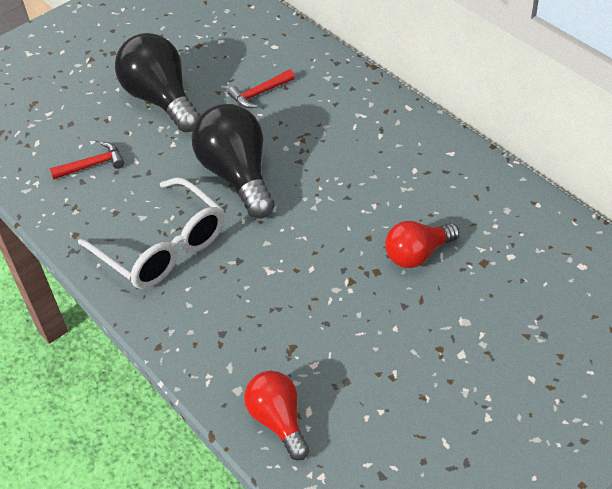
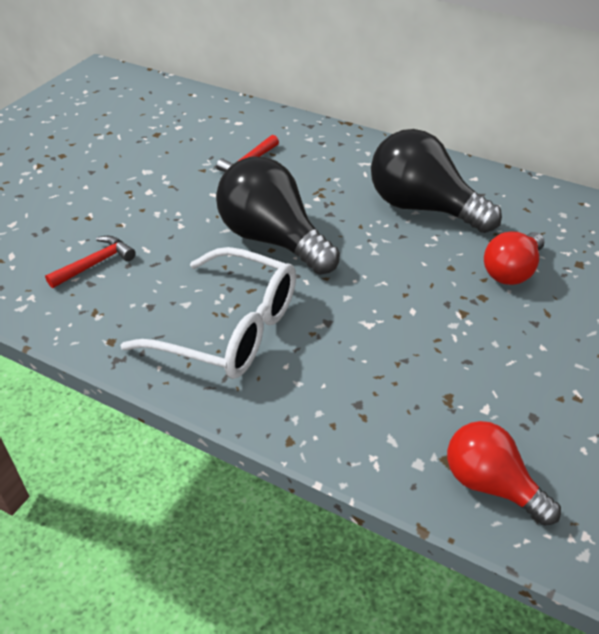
camera: 25 degrees left, 5 degrees down
(161, 100) = (143, 187): black light bulb -> black light bulb (422, 208)

